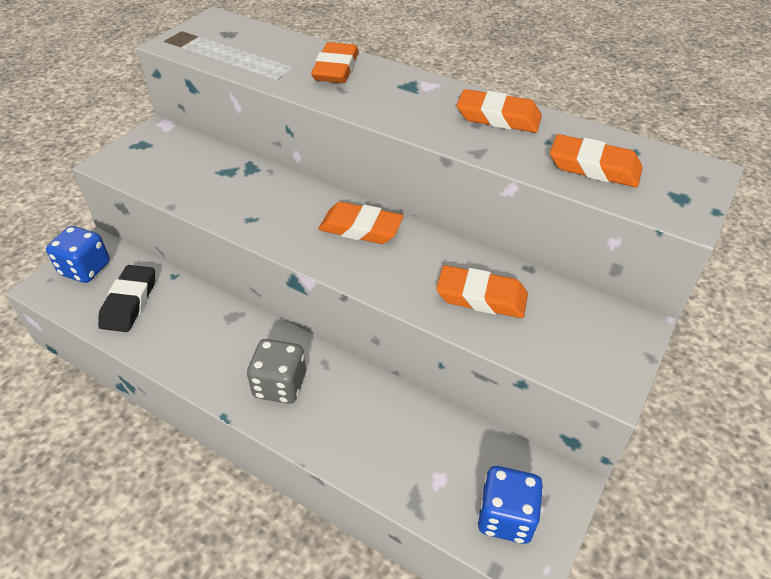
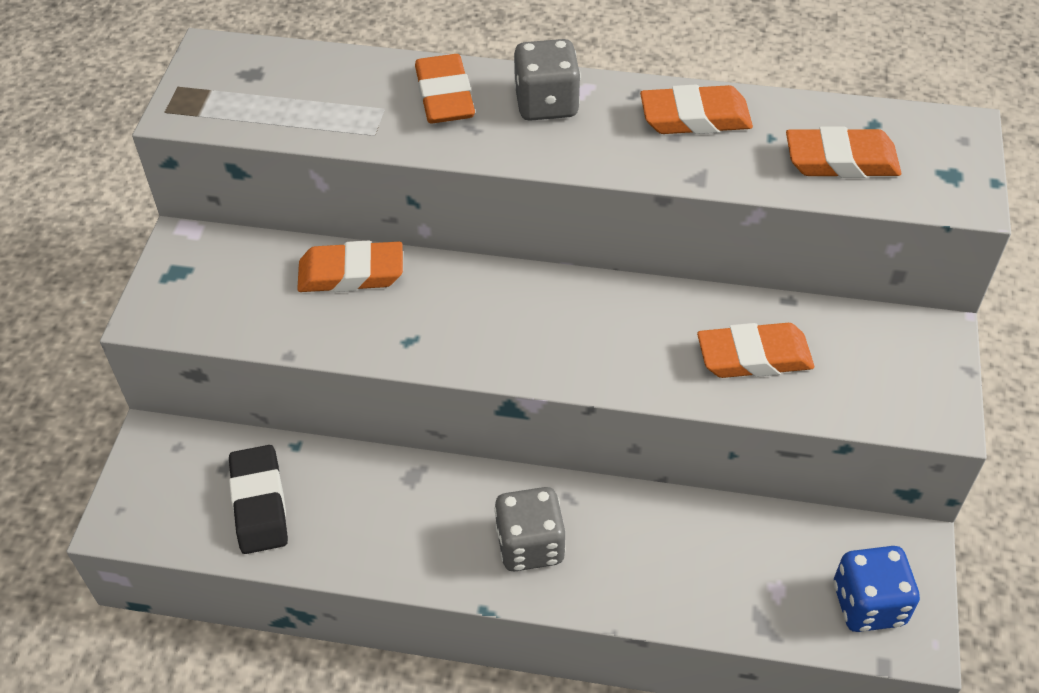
camera: 20 degrees left, 5 degrees up
(85, 269) = (161, 477): blue dice -> none
(360, 228) = (560, 309): orange eraser -> orange eraser (351, 274)
(399, 87) = (546, 104): none -> grey dice

